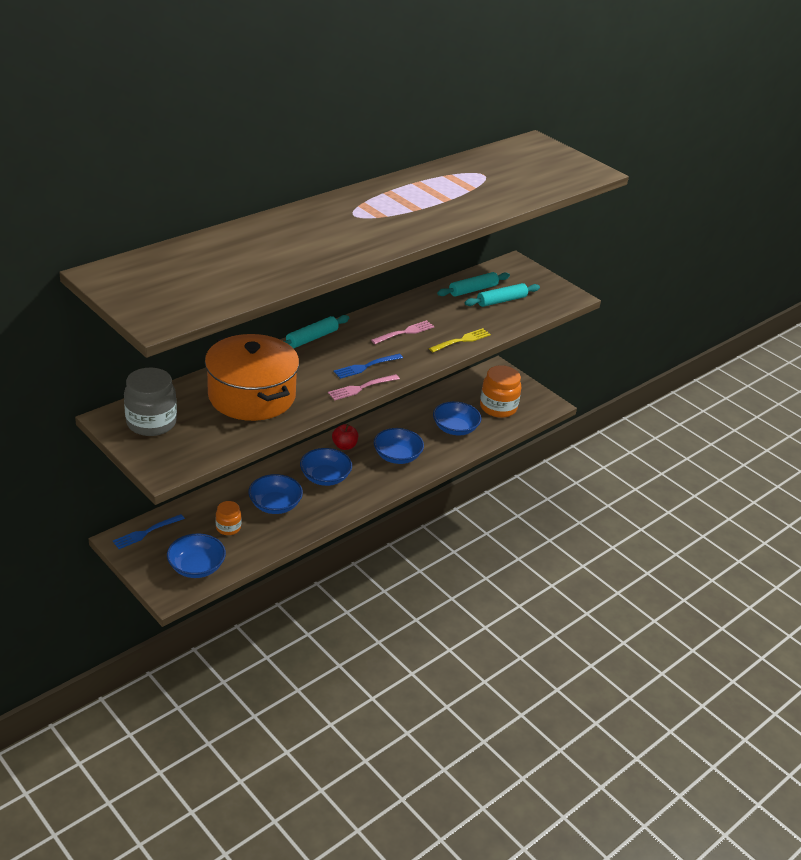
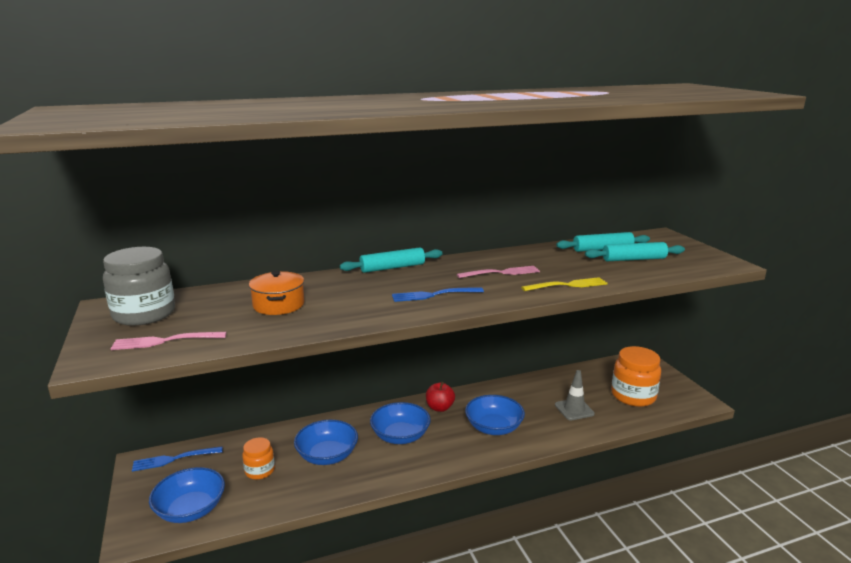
camera: 25 degrees right, 15 degrees down
(252, 396) = (278, 305): orange pot -> orange pot, size x0.48
(361, 388) = (412, 312): pink fork -> pink fork (164, 341)
(455, 428) = (574, 409): blue bowl -> grey traffic cone

